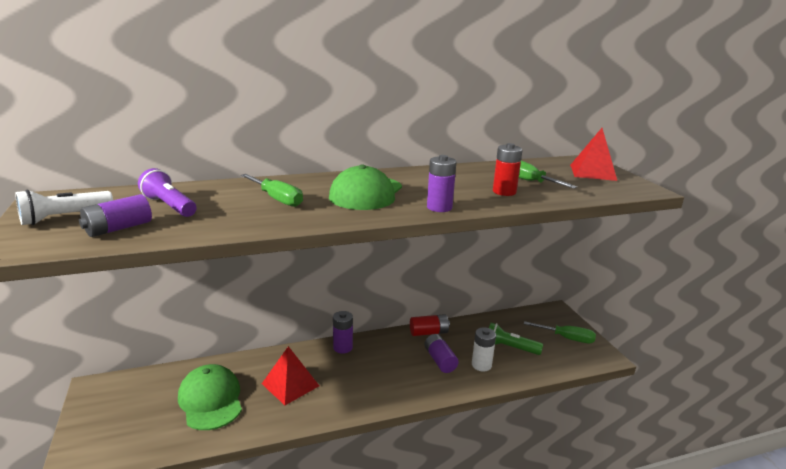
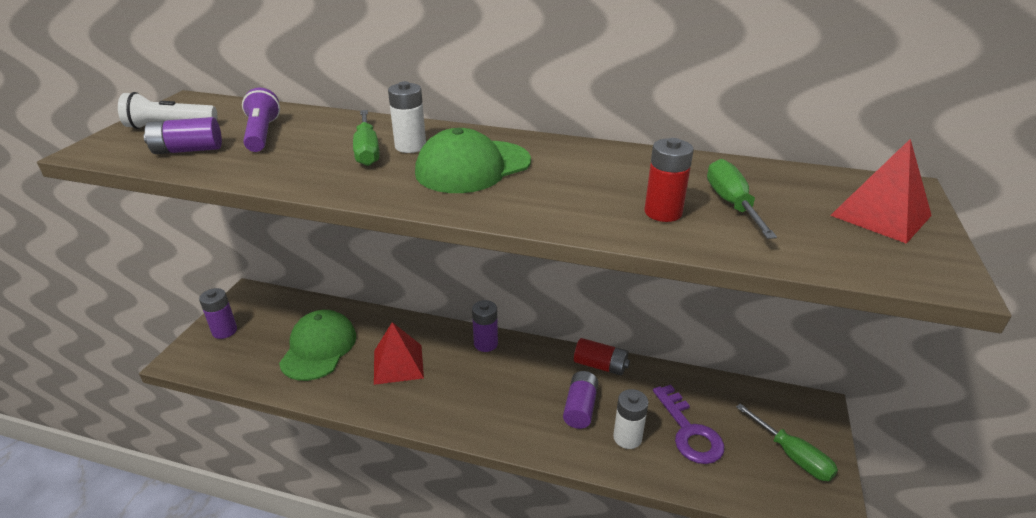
camera: 35 degrees right, 10 degrees up
(304, 191) = (410, 146): none -> white battery
(439, 207) = (530, 213): purple battery -> purple battery (224, 331)
(509, 348) = (689, 431): green flashlight -> purple key

